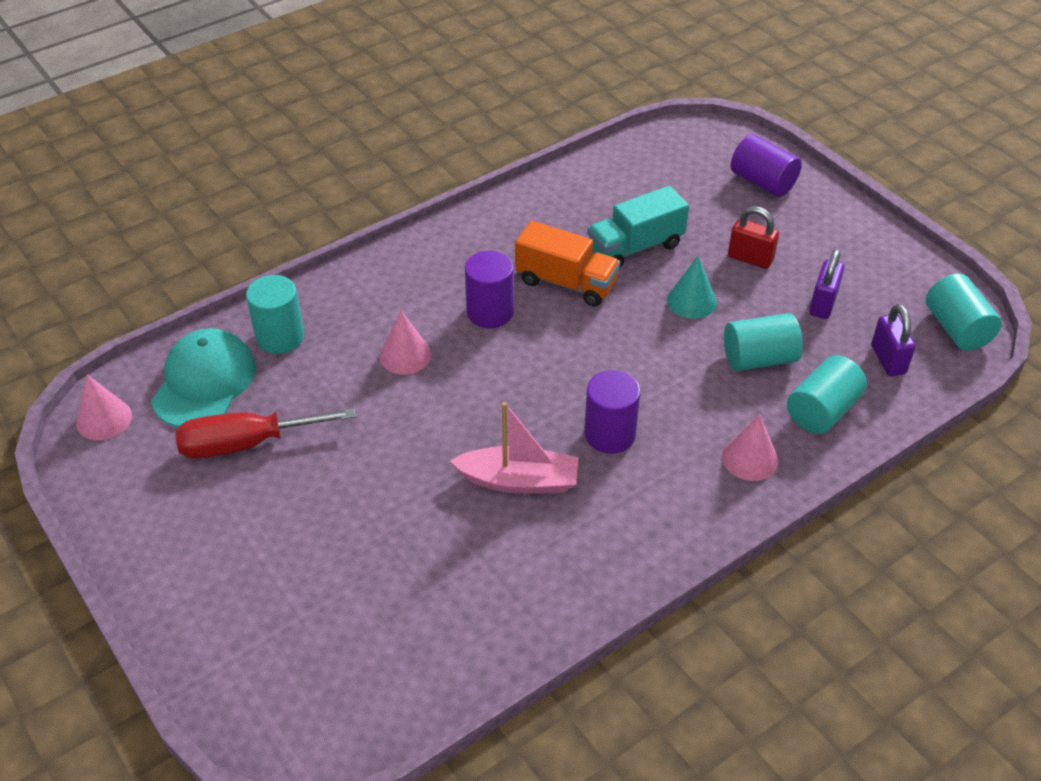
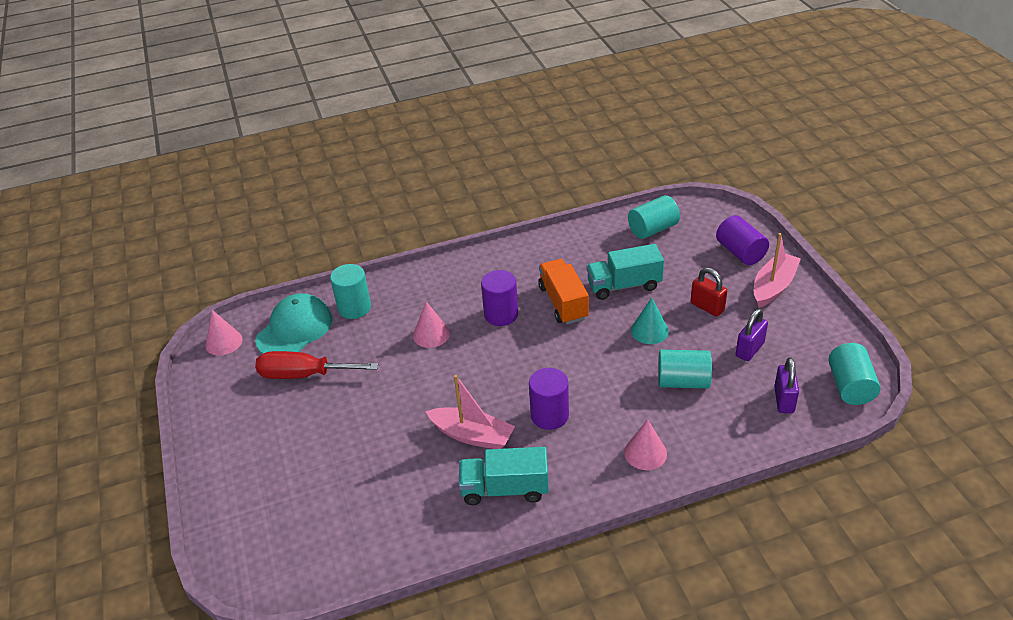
camera: 20 degrees right, 5 degrees down
(566, 283) = (563, 303): orange truck -> orange truck turned 150 degrees counterclockwise
(591, 542) = (505, 489): none -> turquoise truck
(819, 219) = (773, 286): none -> pink boat
(822, 411) = (715, 428): turquoise cylinder -> turquoise cylinder (653, 229)

